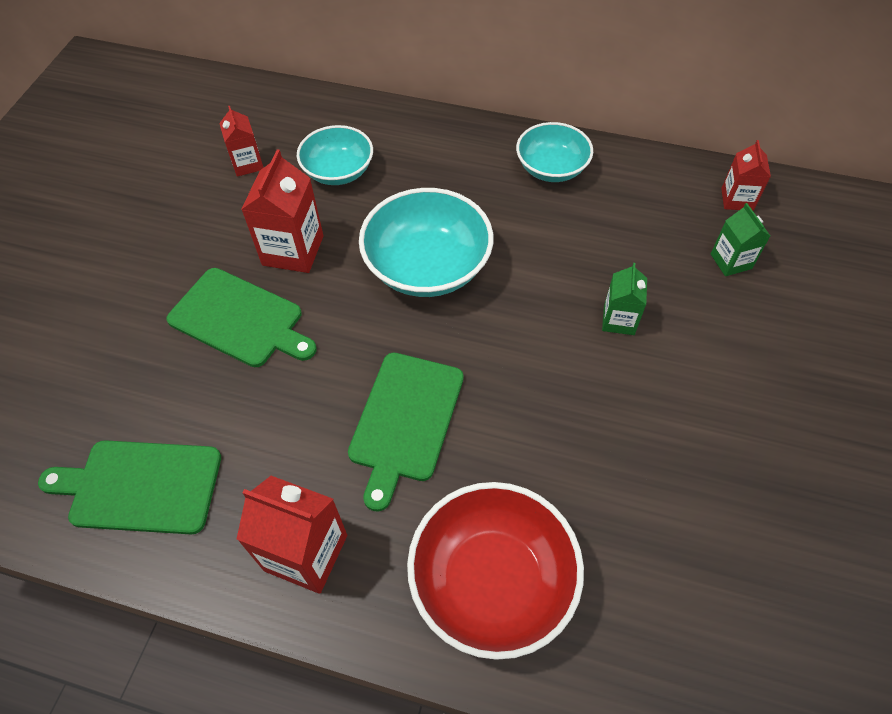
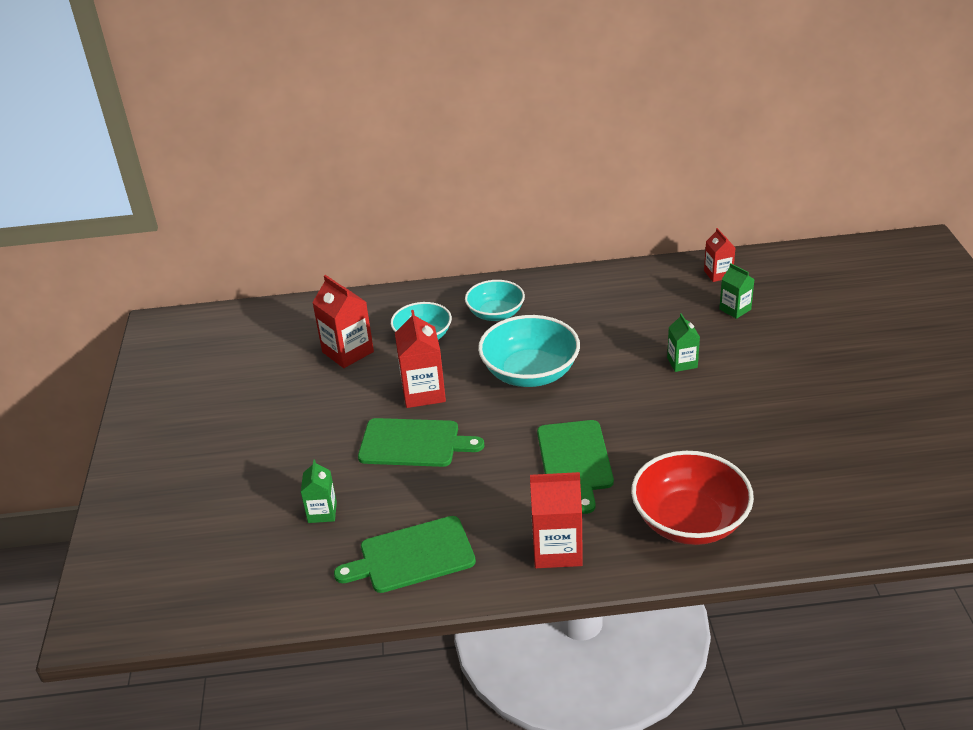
camera: 20 degrees left, 20 degrees down
(87, 379) = (322, 512): none -> green carton
(247, 164) = (348, 352): red carton -> red carton, size x1.65
(551, 168) = (580, 291): turquoise bowl -> turquoise bowl (495, 313)

